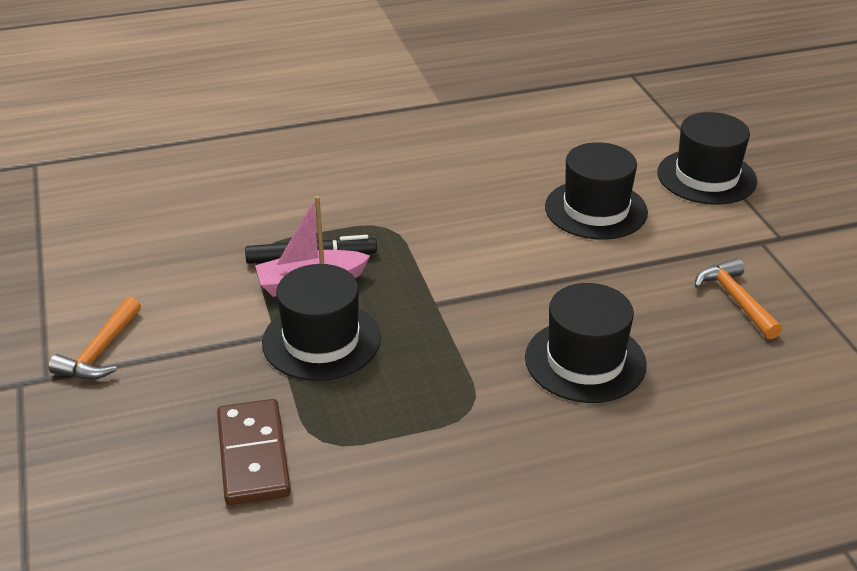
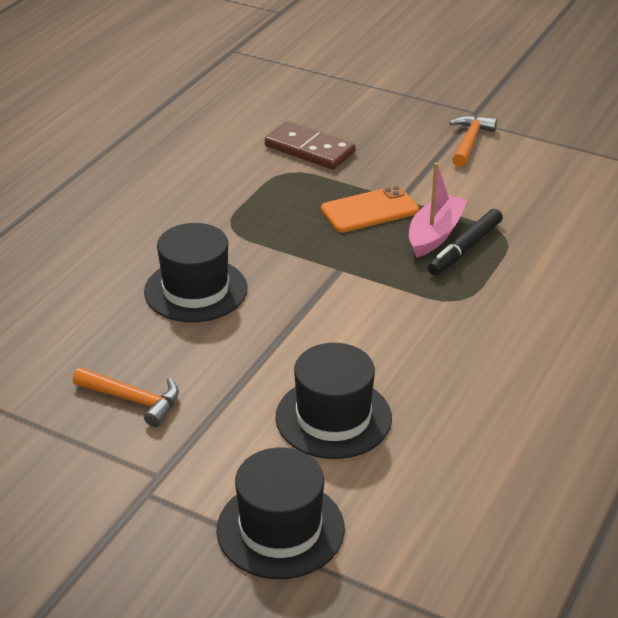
camera: 135 degrees right, 0 degrees up
(100, 352) = (469, 141): orange hammer -> orange hammer turned 45 degrees clockwise
(321, 340) = (369, 210): black hat -> orange phone

